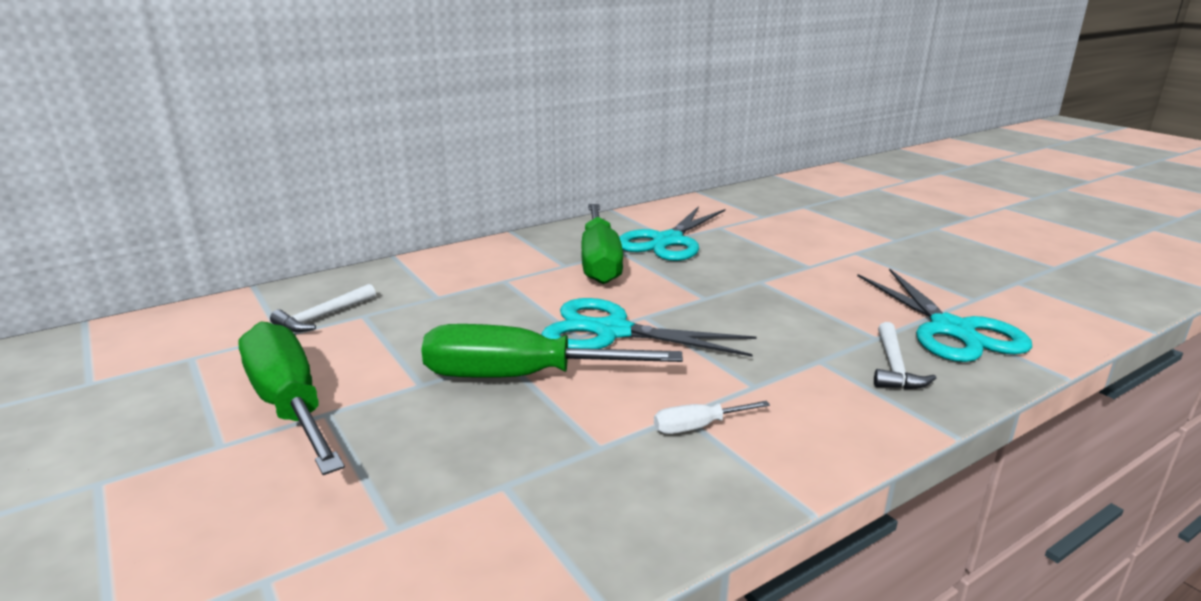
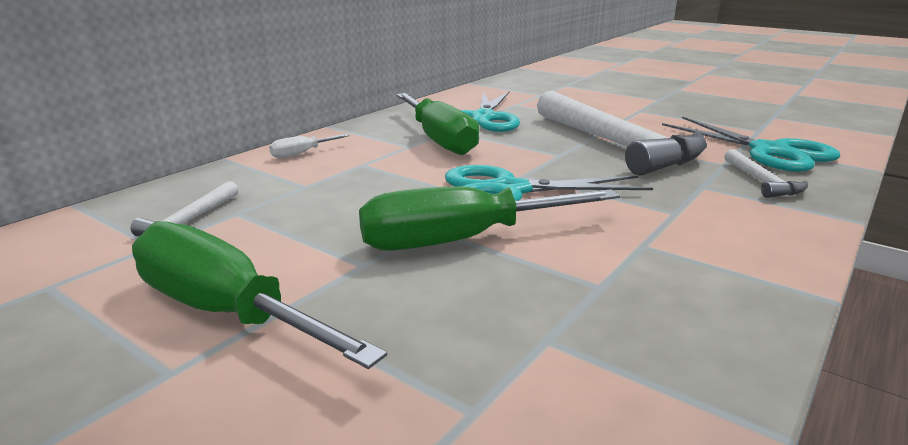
camera: 20 degrees left, 0 degrees up
(697, 427) = (667, 252): white screwdriver -> white screwdriver (301, 153)
(778, 294) = (616, 145): none -> white hammer

